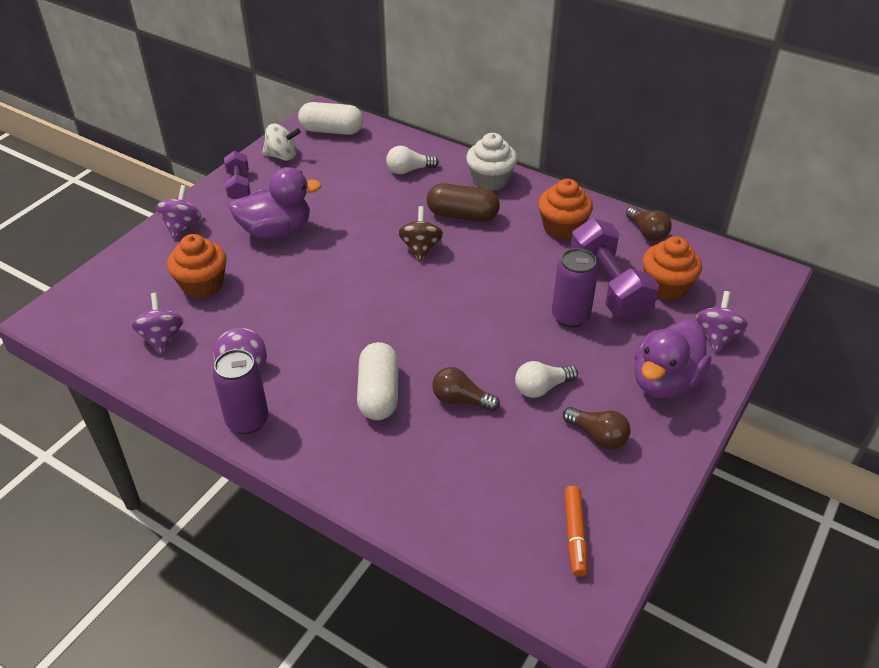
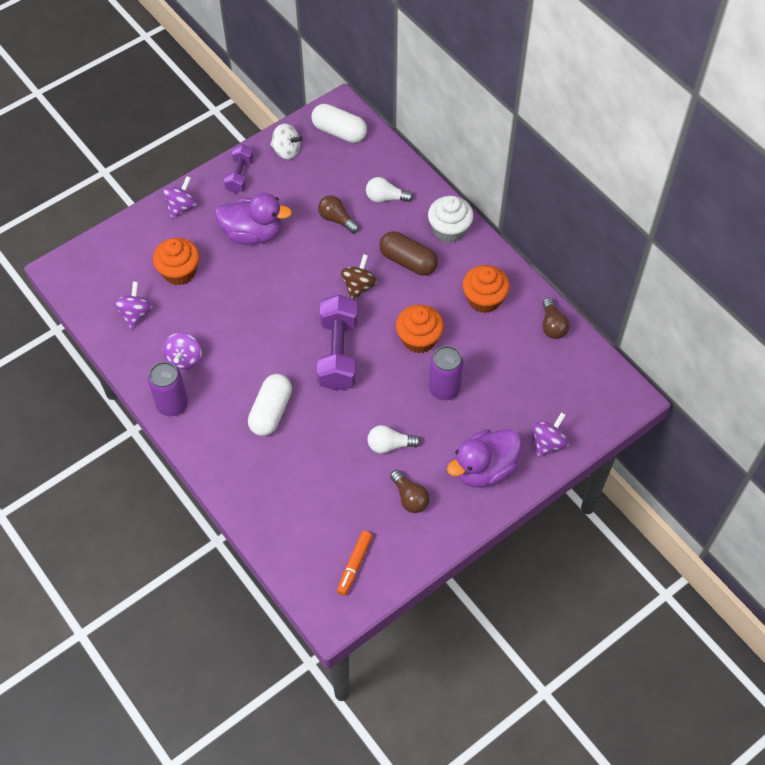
camera: 20 degrees right, 15 degrees up
(461, 400) = (327, 436): brown light bulb -> brown light bulb (337, 219)
(609, 287) = (489, 370): purple dumbbell -> purple dumbbell (338, 353)
(666, 287) = (536, 385): orange cupcake -> orange cupcake (419, 339)

